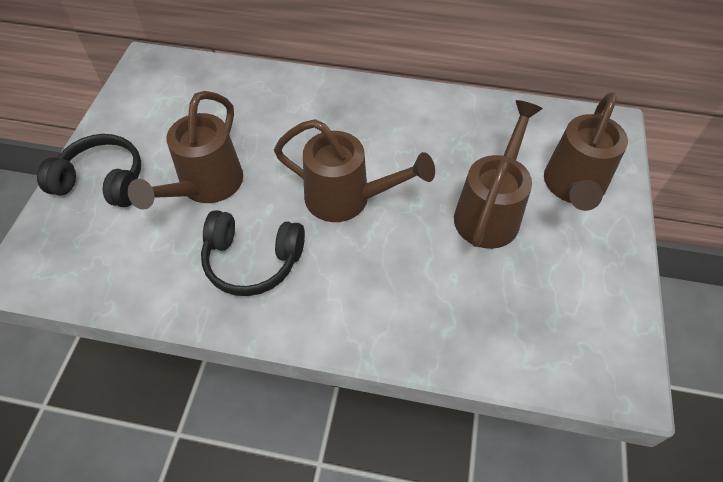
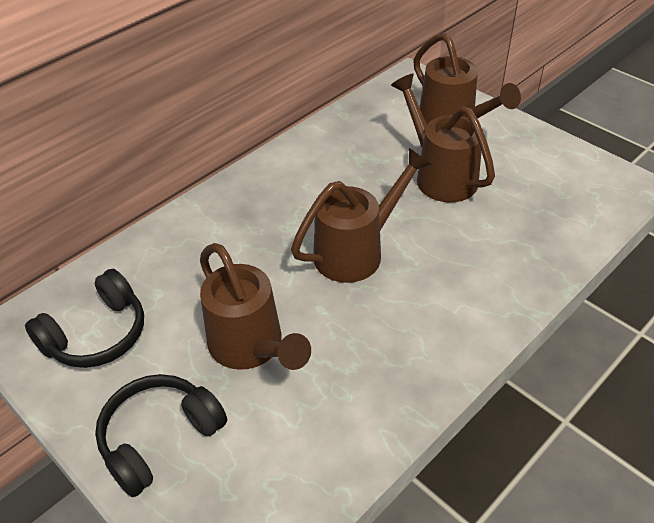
camera: 55 degrees left, 10 degrees down
(252, 261) = (374, 347): black headphones -> black headphones (97, 335)

